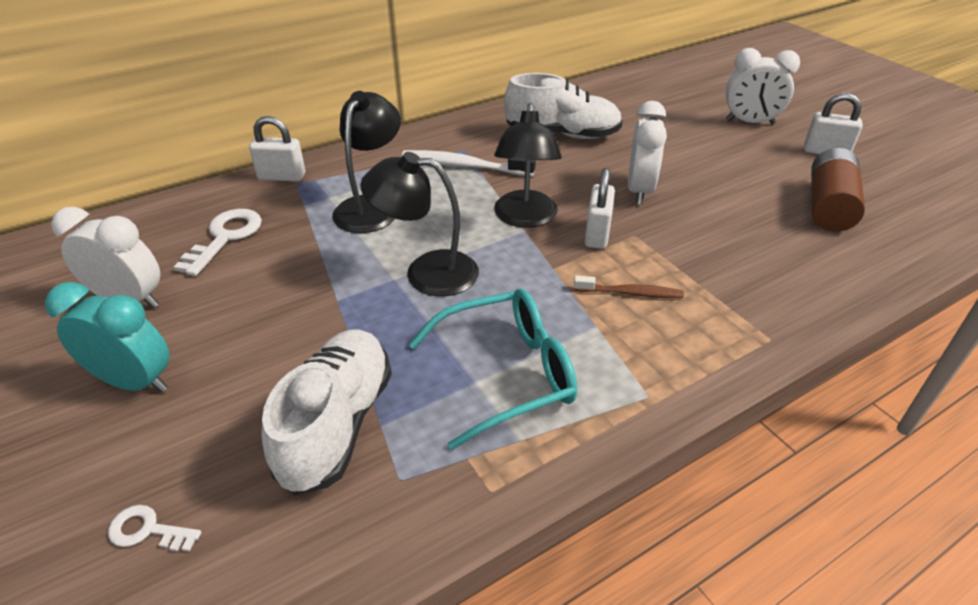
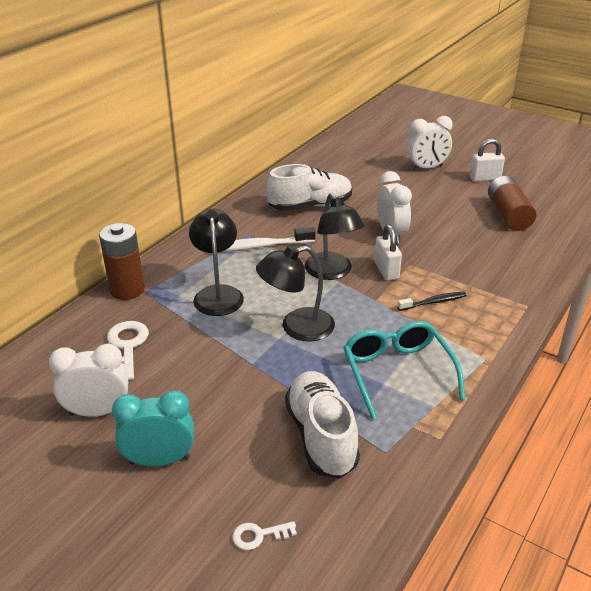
camera: 25 degrees left, 5 degrees down
(282, 177) = (127, 290): white padlock -> brown battery
(505, 374) = (397, 373): turquoise glasses -> turquoise glasses turned 60 degrees counterclockwise
(630, 293) = (433, 302): brown toothbrush -> black toothbrush

